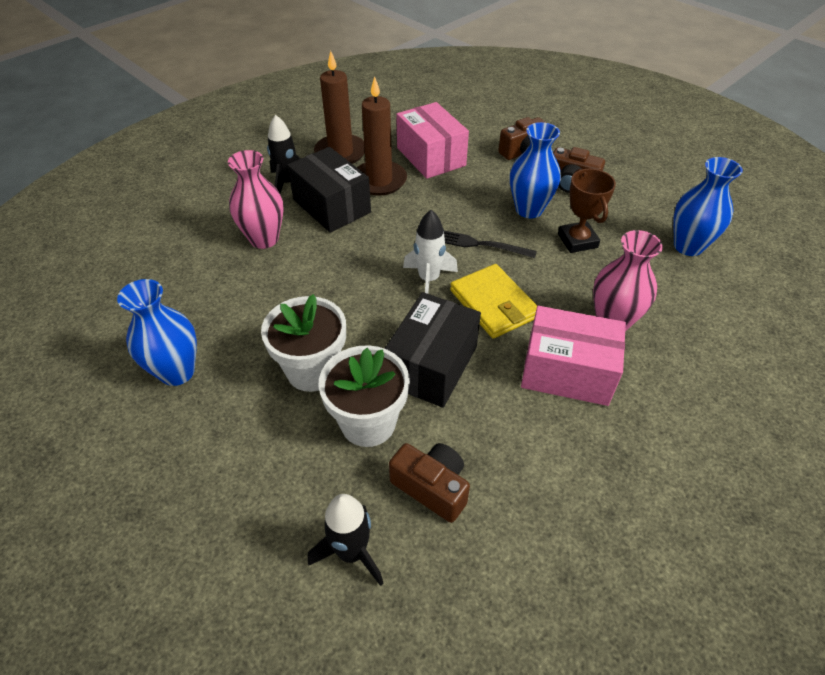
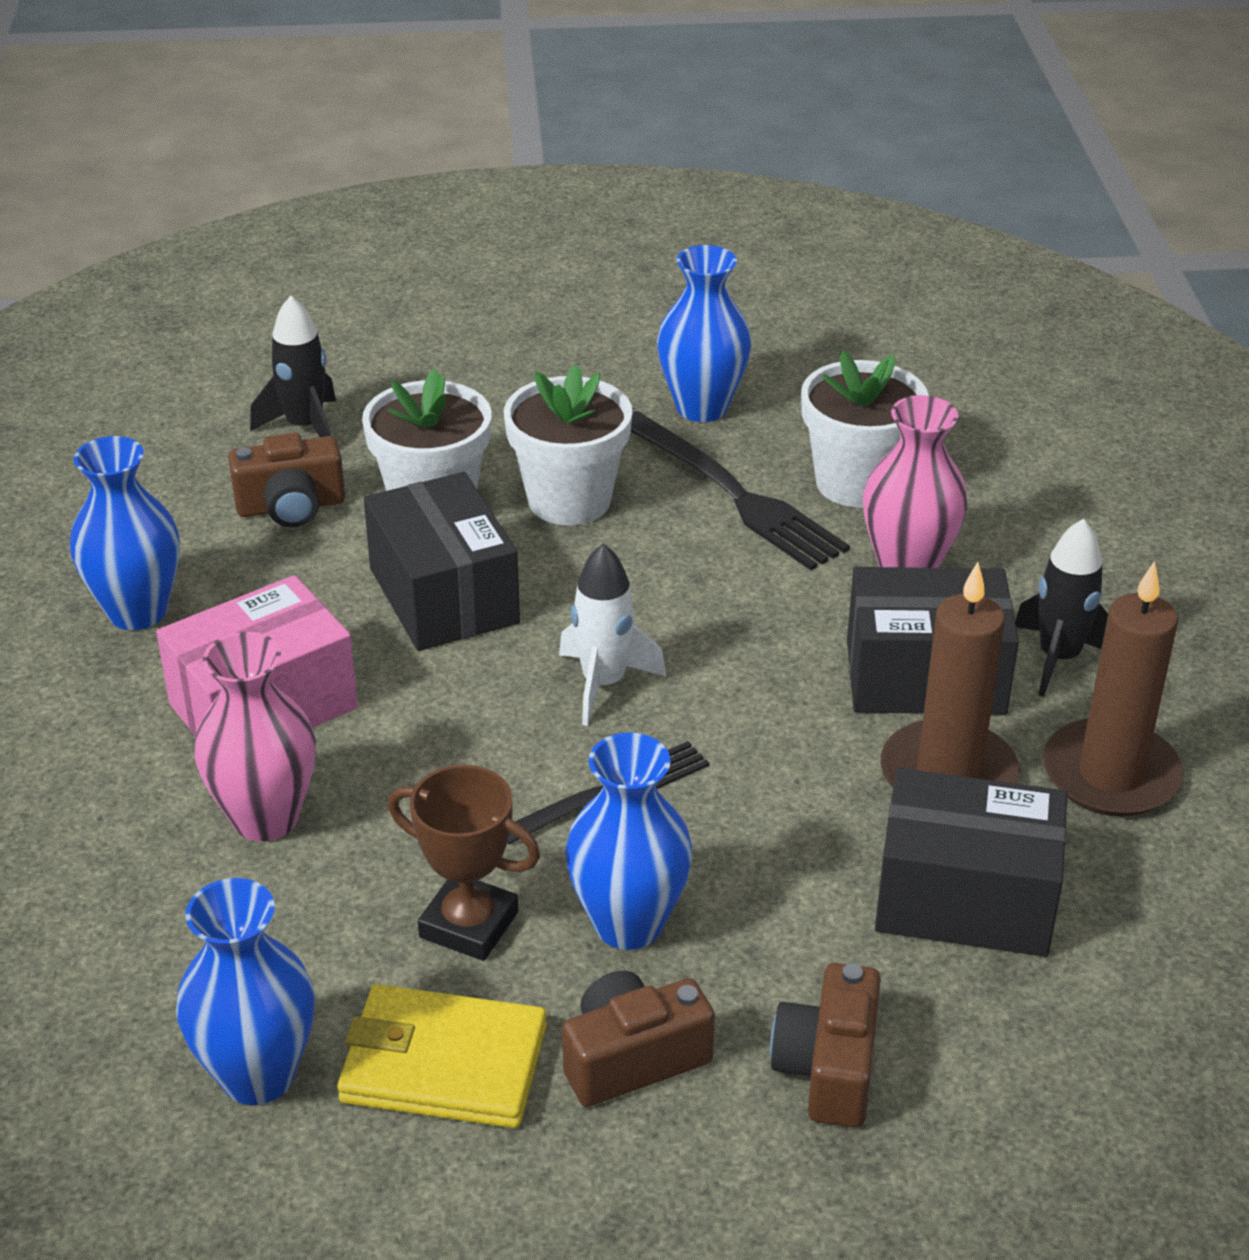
camera: 130 degrees right, 10 degrees down
(208, 282) = (856, 483): none -> white flower pot
(253, 315) = (733, 494): none -> black fork
(431, 157) = (965, 898): pink box -> black box
(493, 304) = (467, 718): yellow wallet -> yellow wallet (443, 1063)
(579, 479) = (137, 612): none -> blue vase

